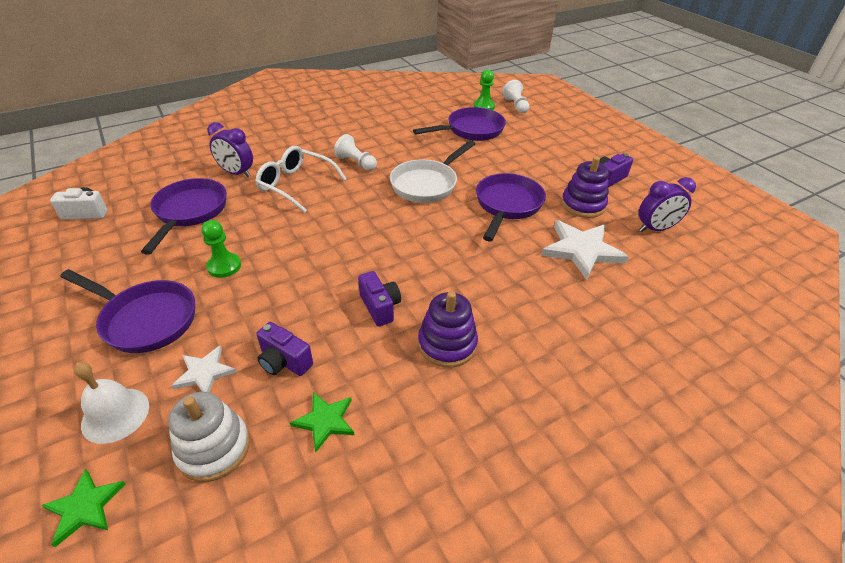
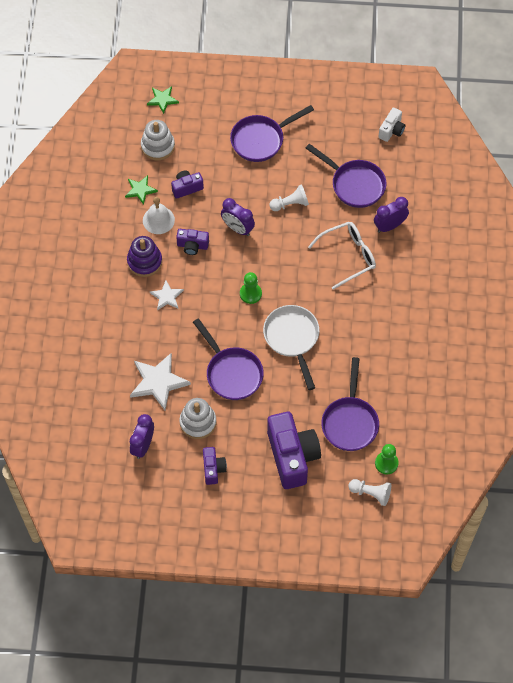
camera: 125 degrees right, 20 degrees up
(115, 415) = (203, 116): white bell -> white bell (158, 220)
(204, 373) = (204, 154): white star -> white star (167, 296)
(224, 266) = (282, 186): green pawn -> green pawn (250, 294)
(320, 277) = (237, 228): none -> purple clock
(356, 163) = (353, 308): white pawn -> white pawn (290, 204)
(538, 145) = (292, 456): none -> purple camera
(583, 205) = (198, 422): purple stacking toy -> white stacking toy

